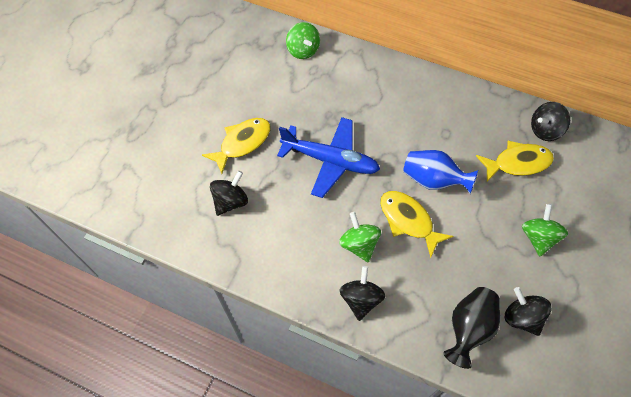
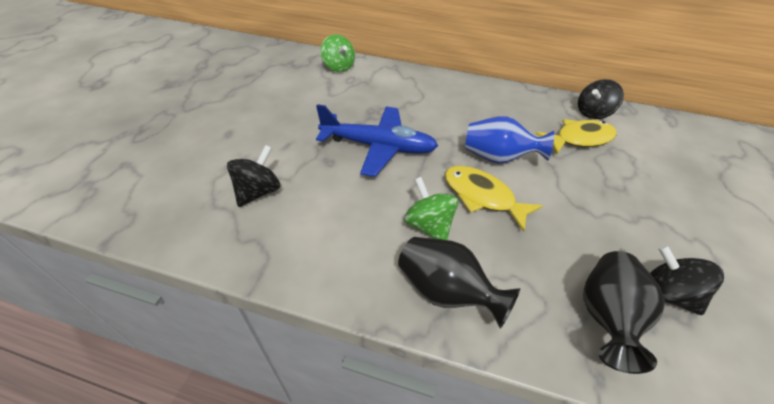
camera: 10 degrees left, 15 degrees down
(242, 143) = (275, 137): yellow fish -> none
(360, 299) = (445, 292): black spinning top -> black vase
(538, 237) = (636, 203): green spinning top -> none

